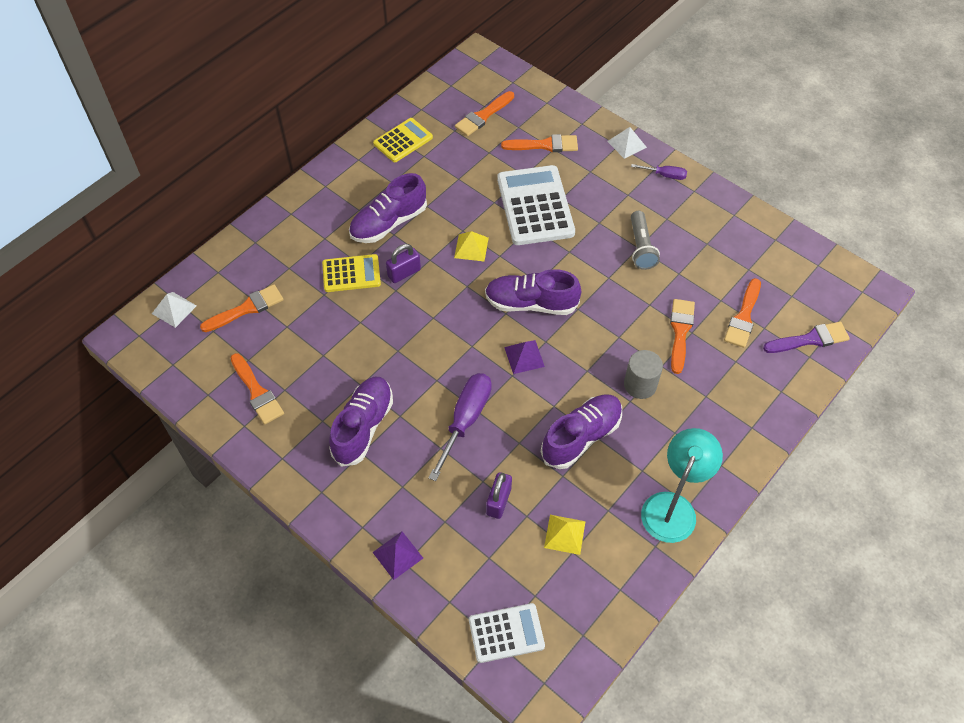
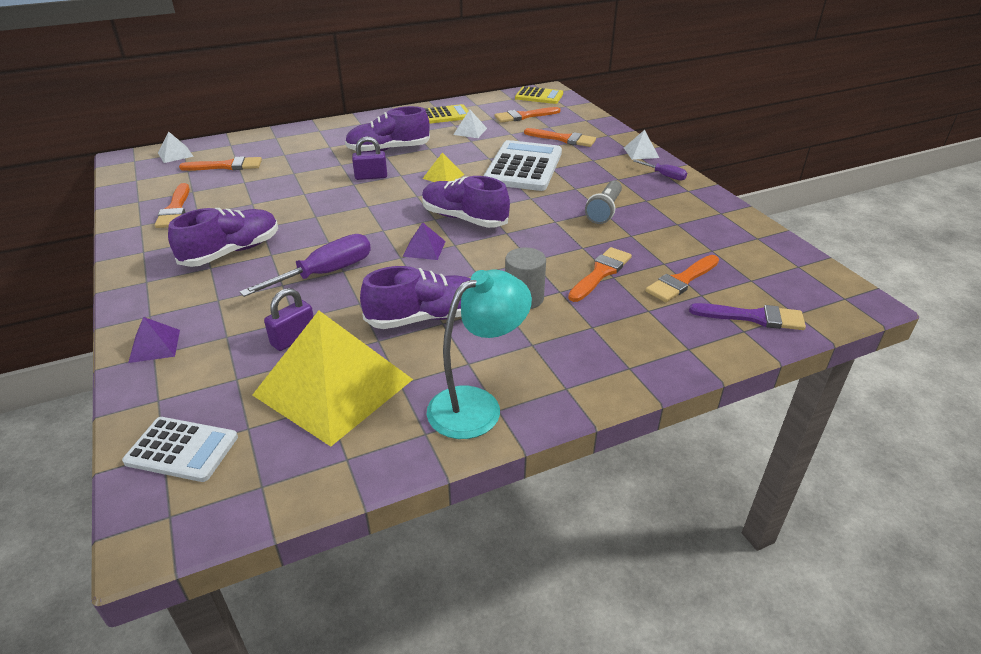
camera: 25 degrees right, 20 degrees down
(351, 274) = (328, 167): yellow calculator -> yellow calculator (539, 96)
(447, 162) = (470, 131): none -> white pyramid
(564, 534) = (333, 387): yellow pyramid -> yellow pyramid, size x2.43

